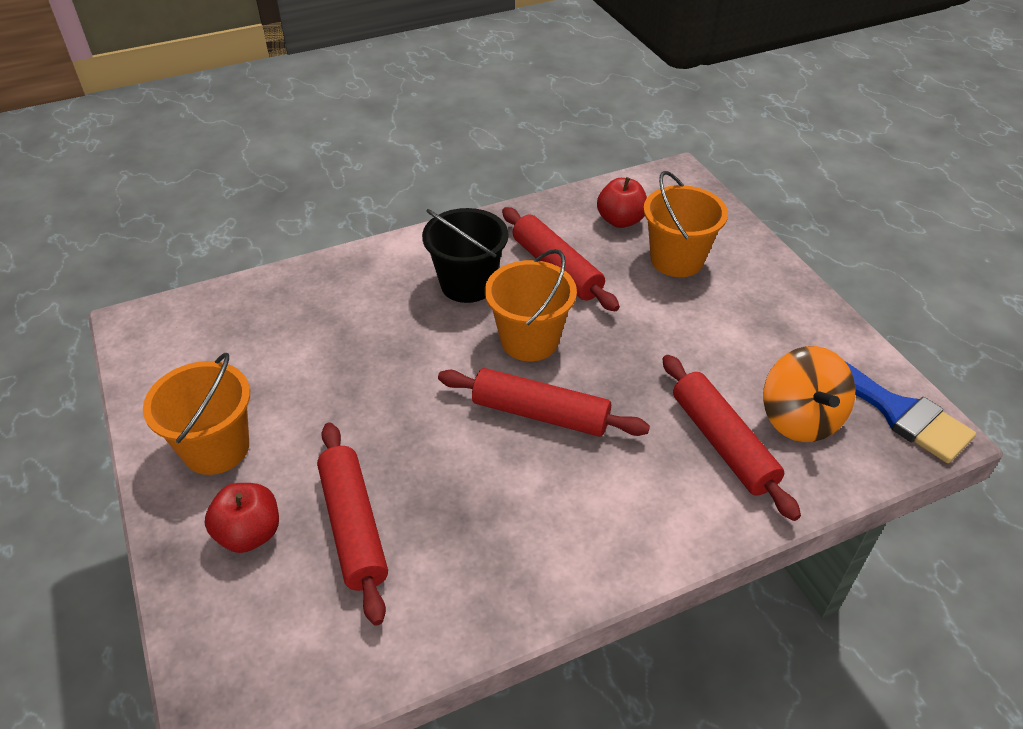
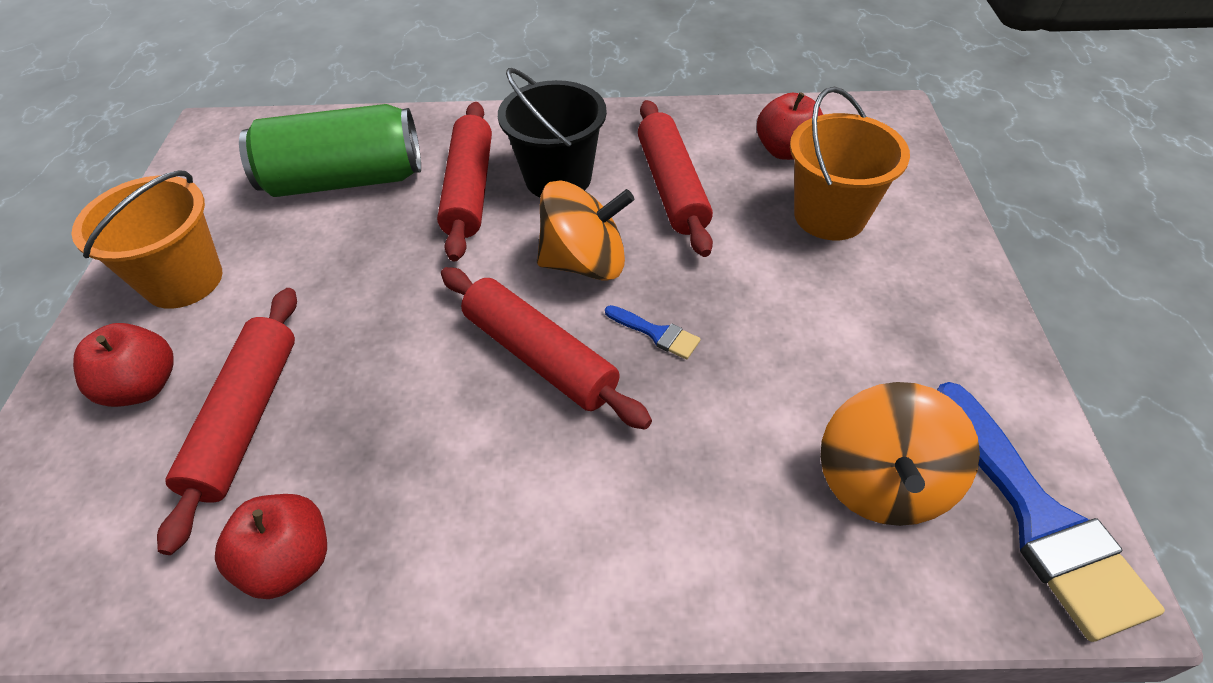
camera: 25 degrees right, 5 degrees up
(294, 332) = (345, 180): none -> green can
(460, 601) = (290, 561): none -> red apple
(529, 340) = (585, 263): orange bucket -> orange spinning top
(610, 373) = (656, 333): none -> blue brush
(723, 443) = (749, 478): red rolling pin -> red rolling pin (470, 189)

